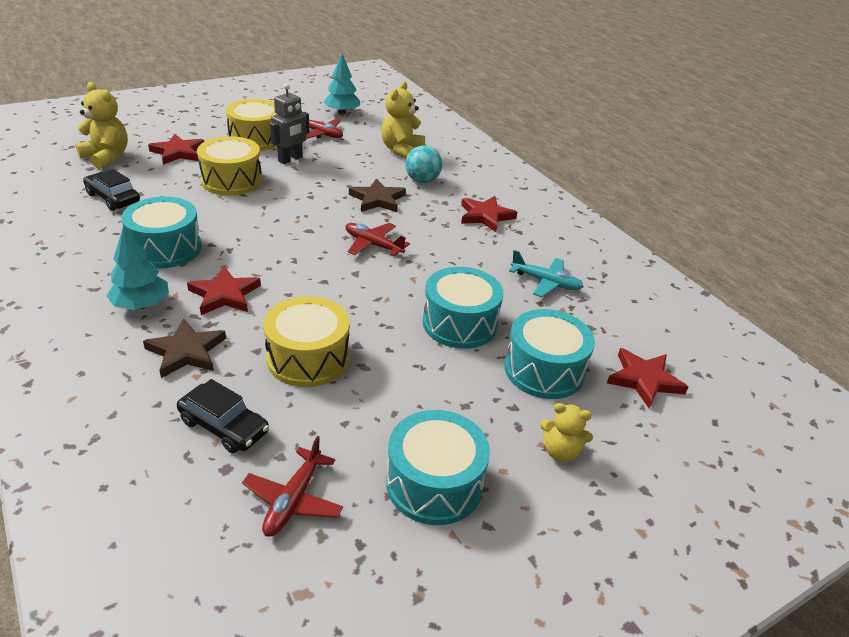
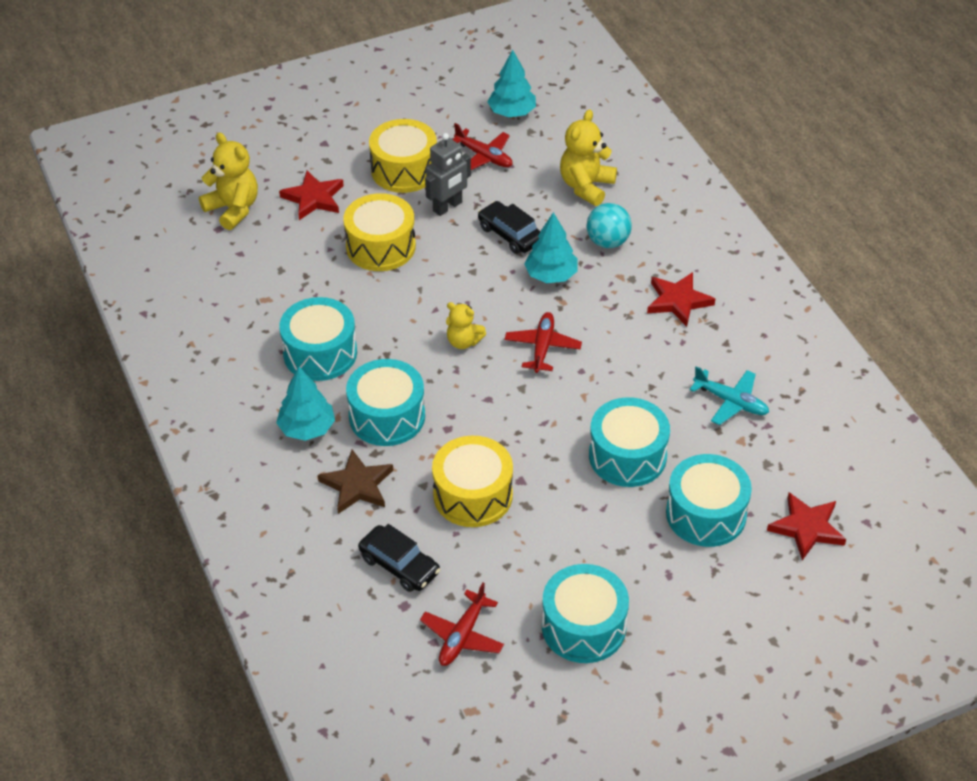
camera: 10 degrees right, 10 degrees up
(113, 198) = (253, 277): black car -> black car (510, 234)
(224, 295) = (387, 416): red star -> turquoise drum
(373, 245) = (542, 347): red plane -> red plane turned 60 degrees clockwise
(377, 199) = (551, 275): brown star -> turquoise tree
(560, 451) = (703, 601): yellow teddy bear -> yellow teddy bear (463, 342)

